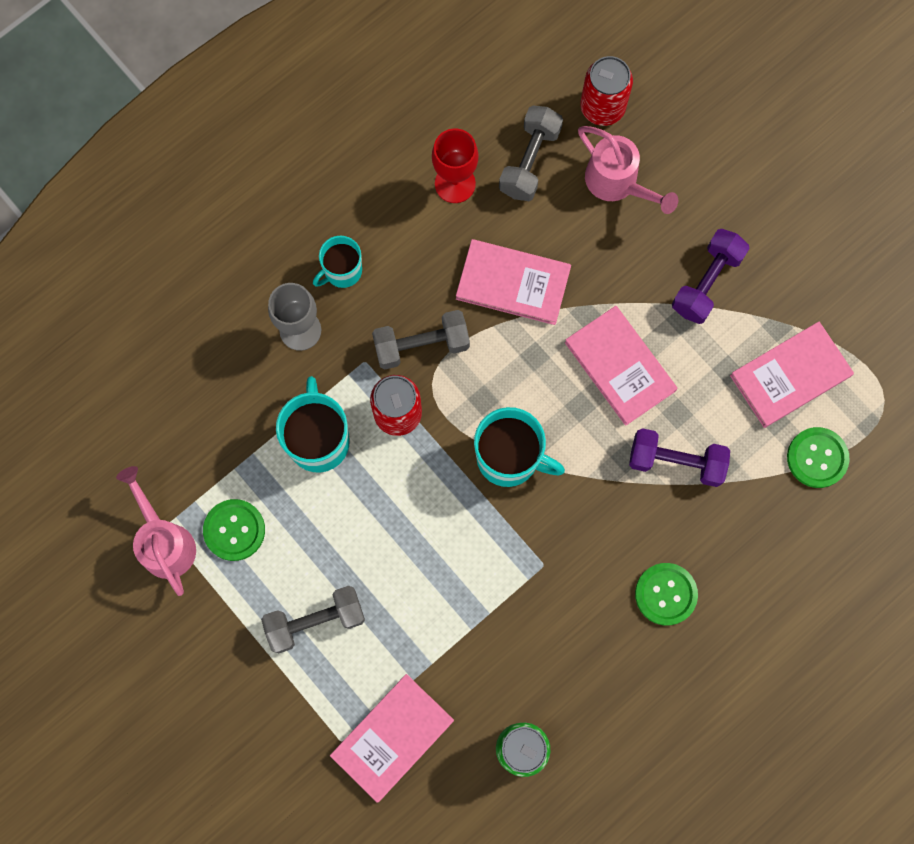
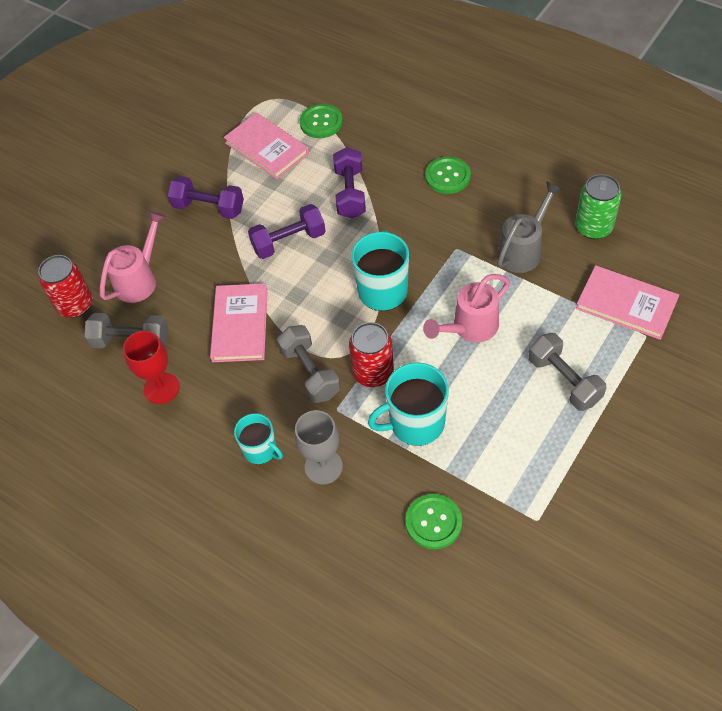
camera: 100 degrees left, 20 degrees down
(165, 542) = (550, 515): pink watering can -> pink watering can (470, 327)
(234, 530) = (516, 463): green button -> green button (433, 522)
(513, 645) = (523, 250): none -> grey watering can
(620, 366) = (289, 242): pink book -> purple dumbbell

